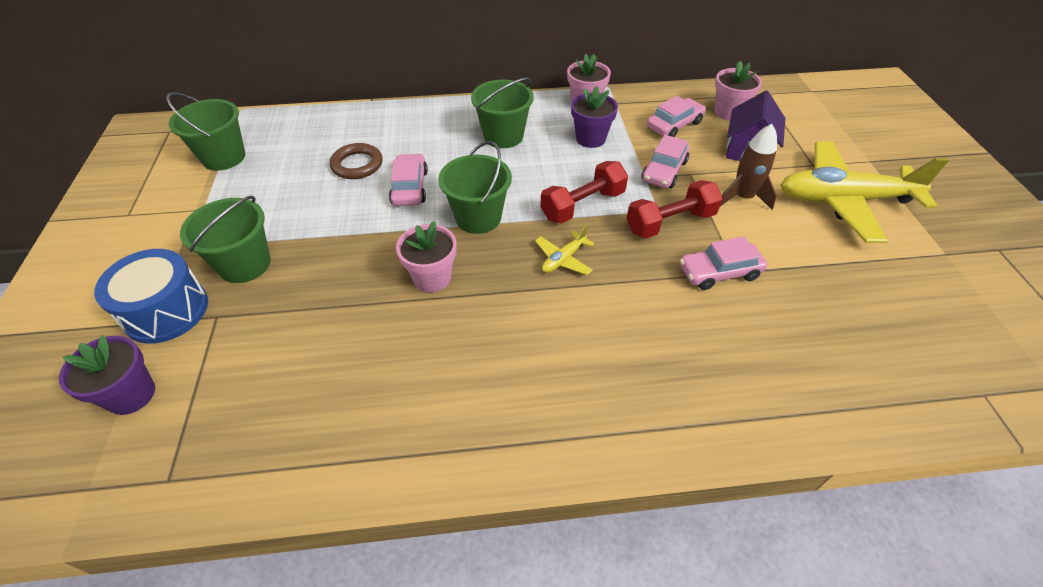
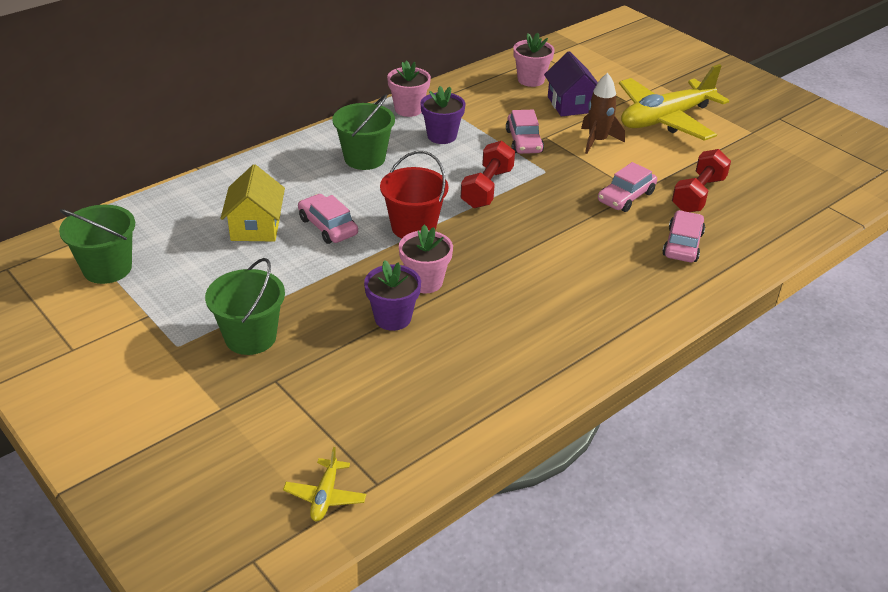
camera: 35 degrees left, 10 degrees down
(131, 395) = (274, 456): purple flower pot -> purple flower pot (392, 318)
(166, 311) = (223, 396): blue drum -> none
(357, 165) = (256, 226): brown ring -> yellow house
(478, 217) = (413, 227): green bucket -> red bucket
(563, 259) = (511, 230): yellow plane -> yellow plane (325, 496)
(670, 222) = (563, 177): red dumbbell -> red dumbbell (698, 195)
(674, 125) = (498, 103): pink car -> pink car (682, 244)

